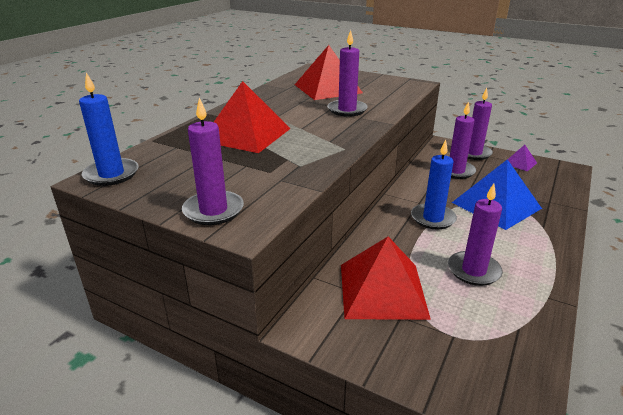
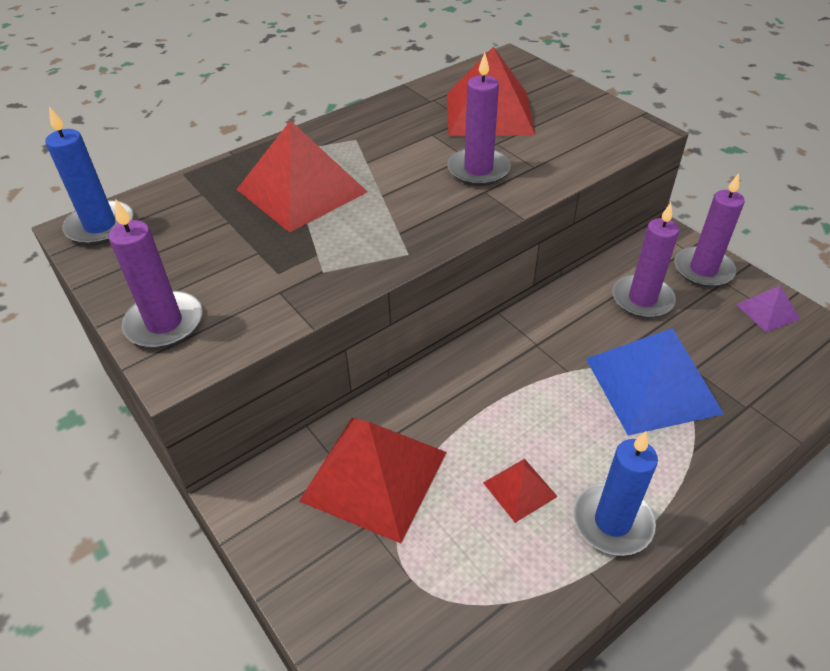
camera: 25 degrees right, 15 degrees up
(433, 218) = (534, 379): blue candle -> blue candle (612, 521)
(473, 270) = (520, 489): purple candle -> red pyramid

